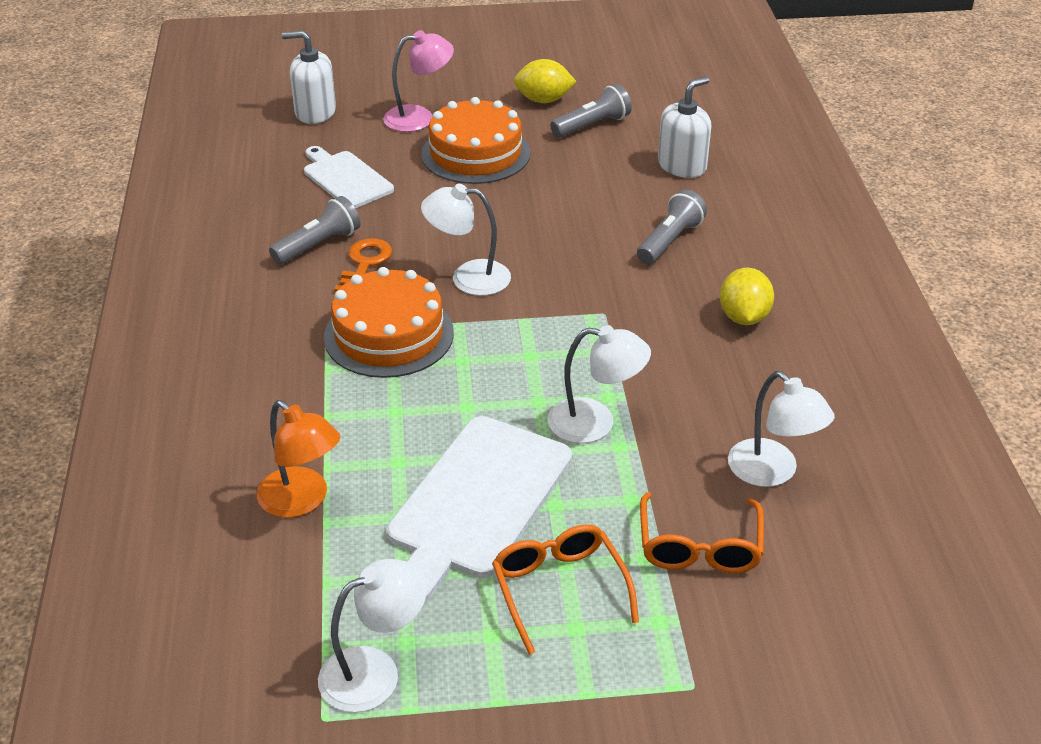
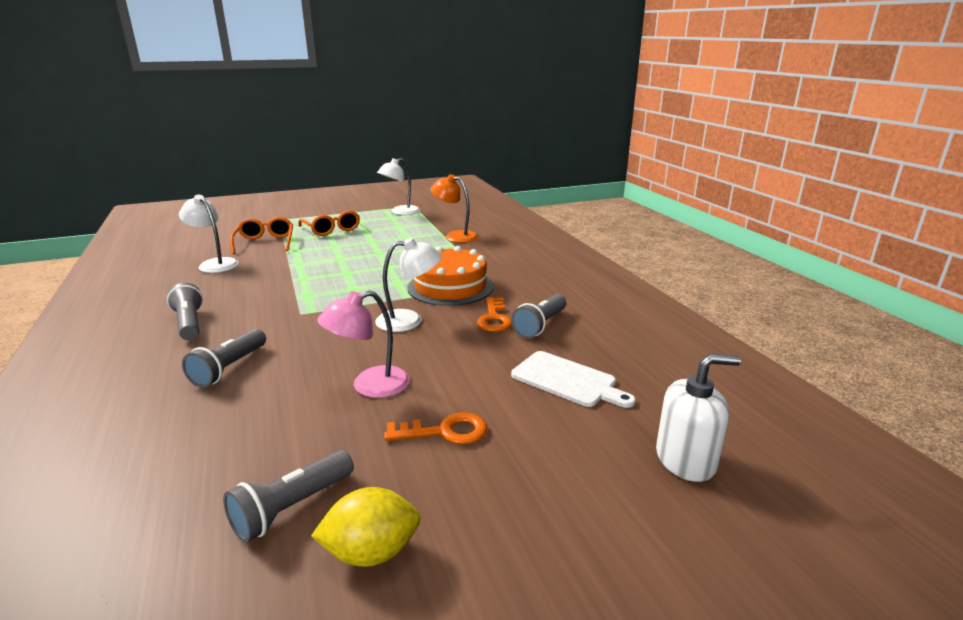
camera: 165 degrees right, 15 degrees down
(419, 117) = (545, 476): pink lamp -> pink lamp (370, 386)
(475, 153) = (445, 432): orange cake -> orange key
(477, 503) = (373, 243): white cutting board -> none
(595, 423) = (312, 269): white lamp -> none
(682, 166) = (177, 457): white soap dispenser -> none
(743, 317) = (189, 323): yellow lemon -> grey flashlight

